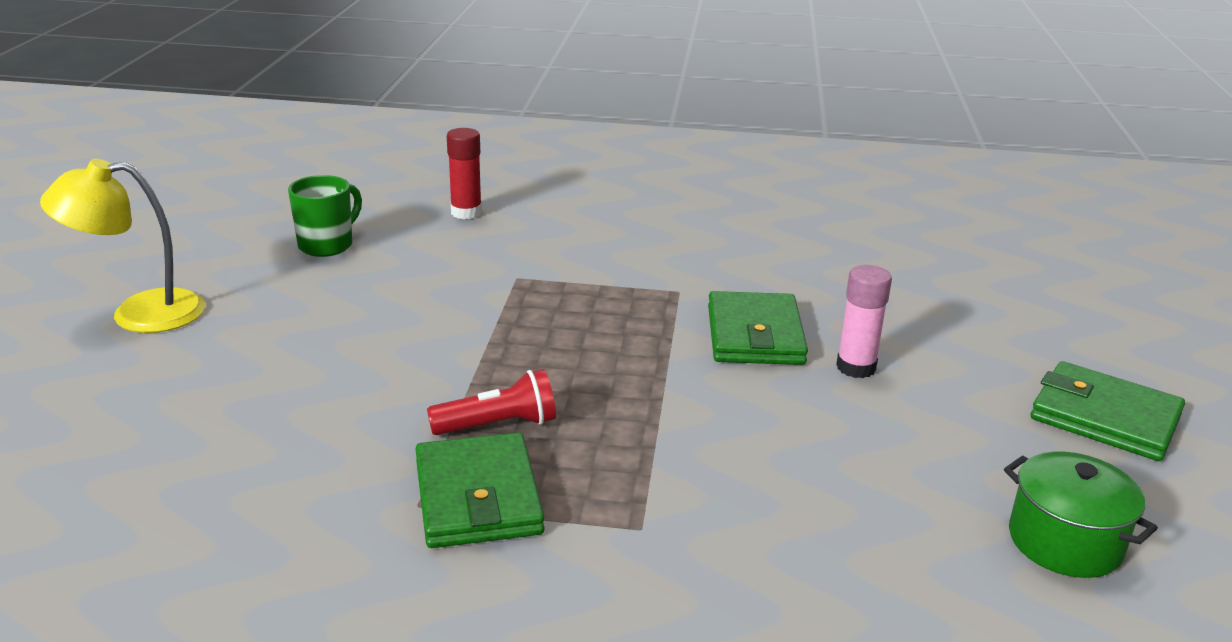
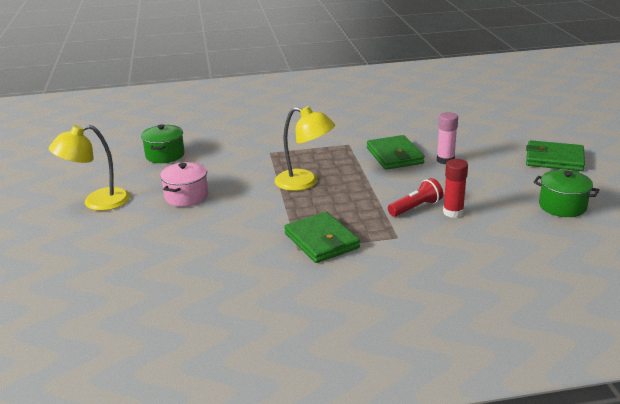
camera: 15 degrees left, 0 degrees up
(299, 336) = (186, 196): none -> pink pot
(327, 245) = (165, 155): green mug -> green pot
(466, 212) = (222, 128): red glue stick -> red glue stick (453, 212)
(498, 425) = (309, 213): red flashlight -> red flashlight (415, 207)
(536, 356) = (304, 183): none -> yellow lamp

